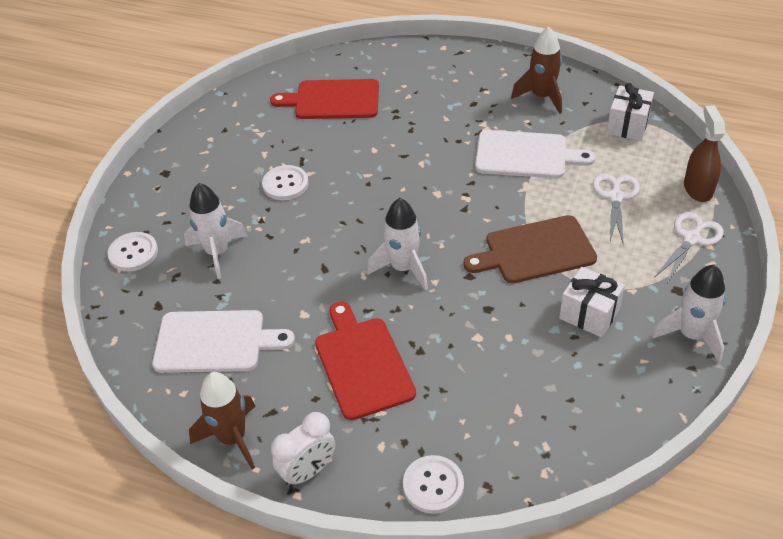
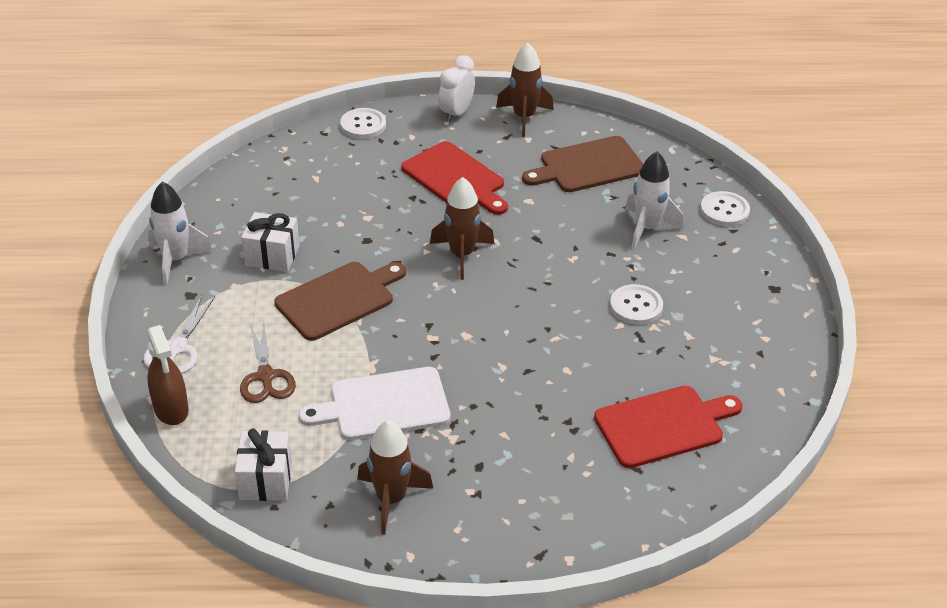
camera: 155 degrees right, 5 degrees down
(215, 342) = (588, 166): white cutting board -> brown cutting board
(403, 268) = (462, 255): white rocket -> brown rocket
(615, 197) = (265, 376): white scissors -> brown scissors

